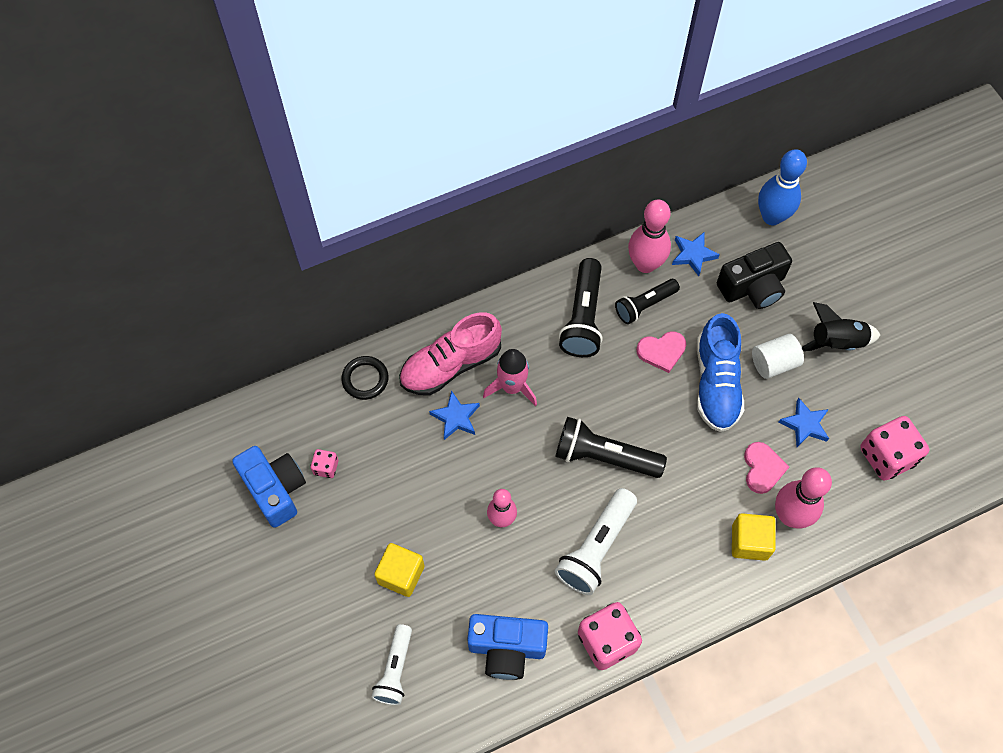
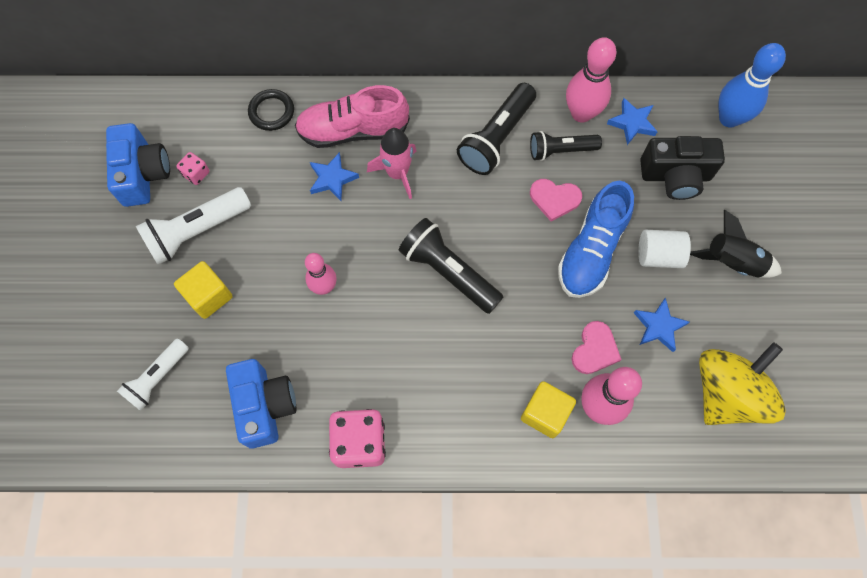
camera: 25 degrees right, 5 degrees up
(507, 649) = (265, 406): blue camera -> blue camera turned 135 degrees counterclockwise
(596, 548) = (396, 352): white flashlight -> white flashlight (197, 231)
(886, 456) = (727, 393): pink dice -> yellow spinning top

